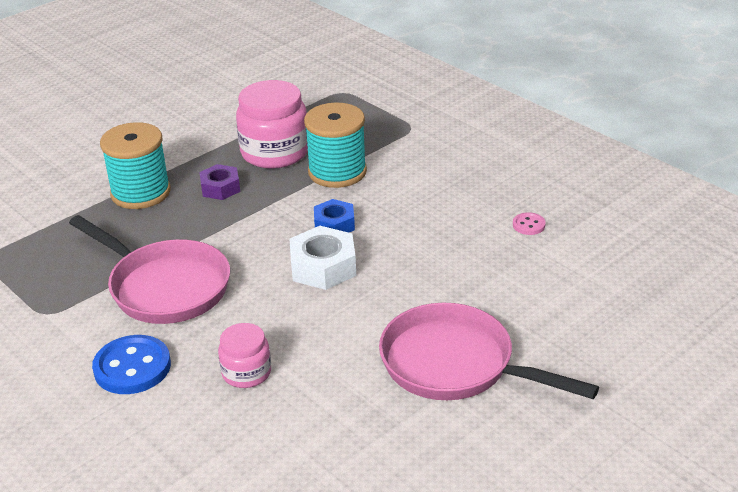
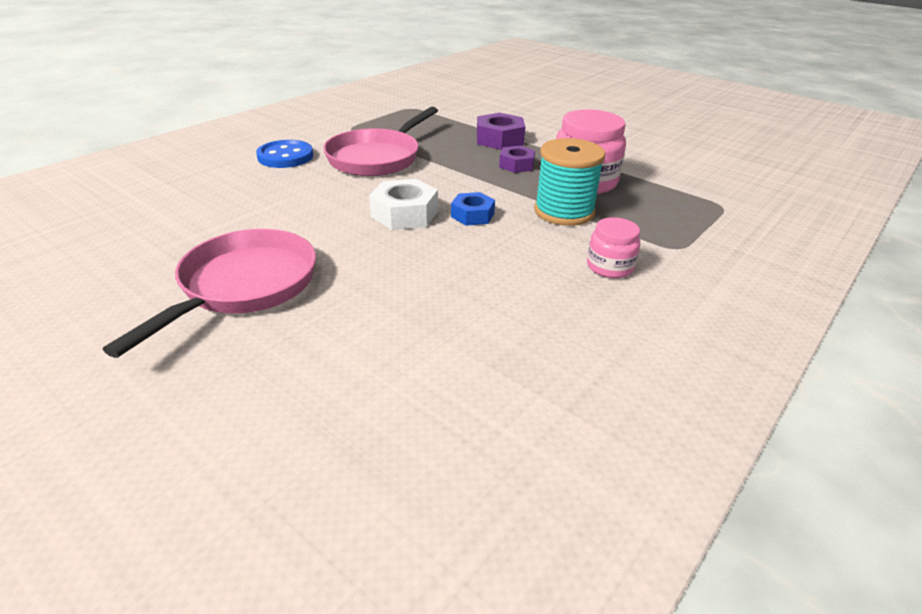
camera: 80 degrees right, 0 degrees up
(140, 193) = (499, 139): turquoise spool -> purple nut
(246, 373) = (266, 193): pink jar -> pink jar (610, 267)
(528, 225) = (497, 334): pink button -> none

